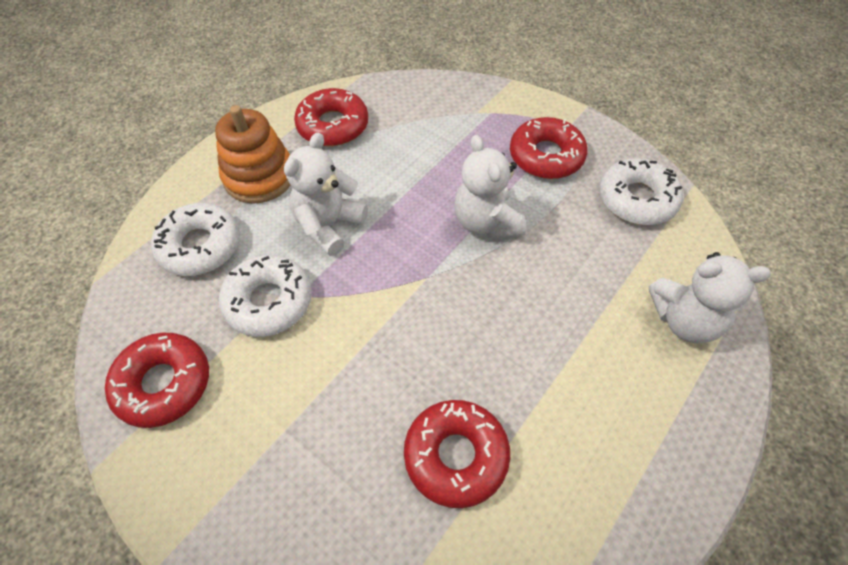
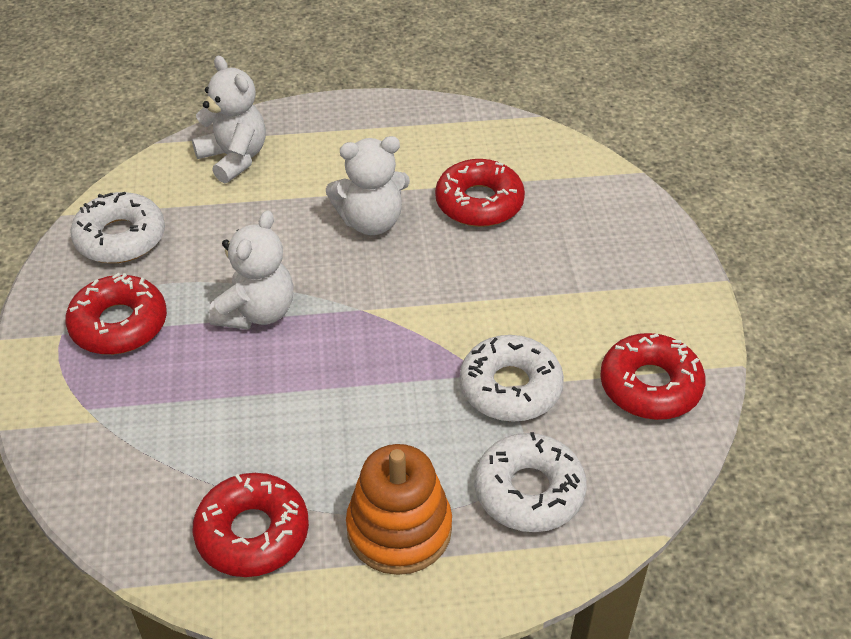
camera: 135 degrees left, 10 degrees down
(328, 225) = (389, 415): white teddy bear -> white teddy bear (371, 221)

